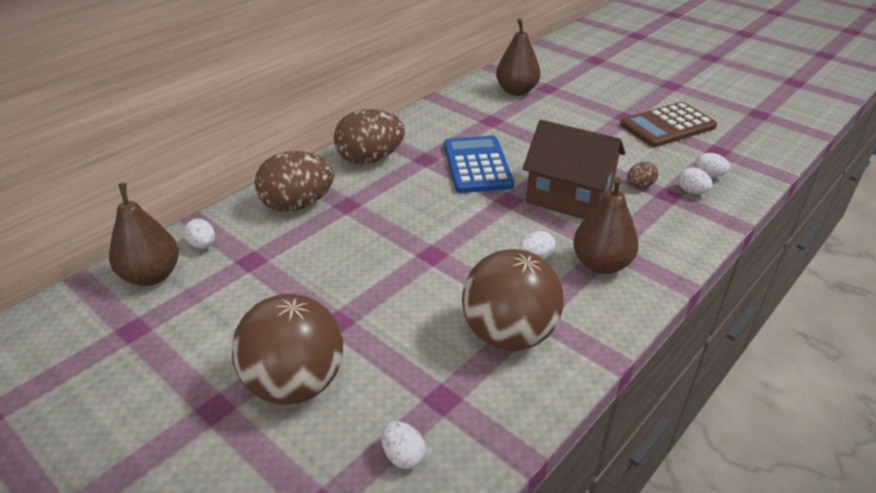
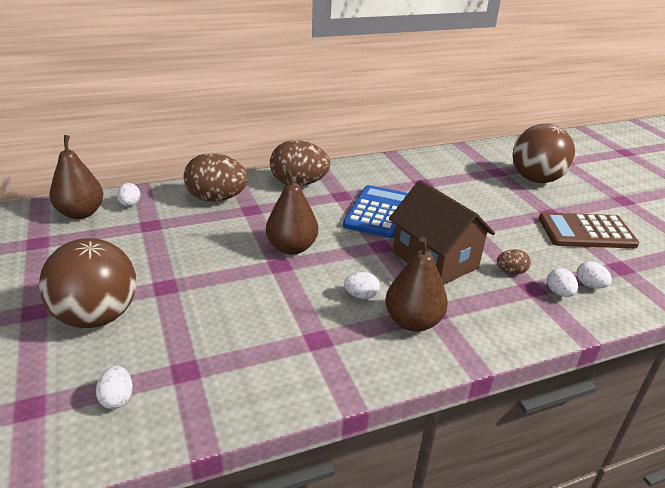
camera: 25 degrees right, 5 degrees down
(509, 334) = (281, 345): brown ball -> brown ball (536, 179)
(516, 91) = (466, 167): brown pear -> brown pear (292, 247)

